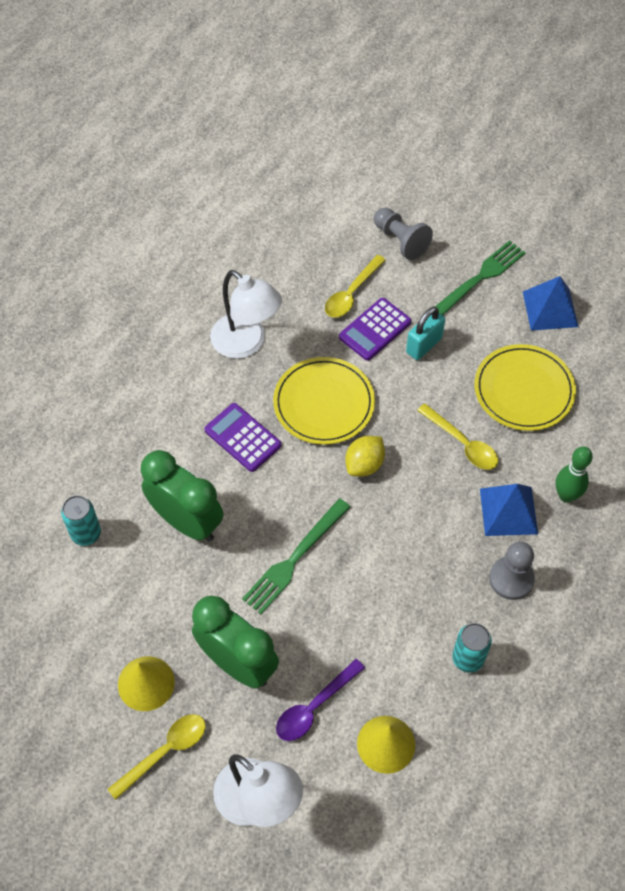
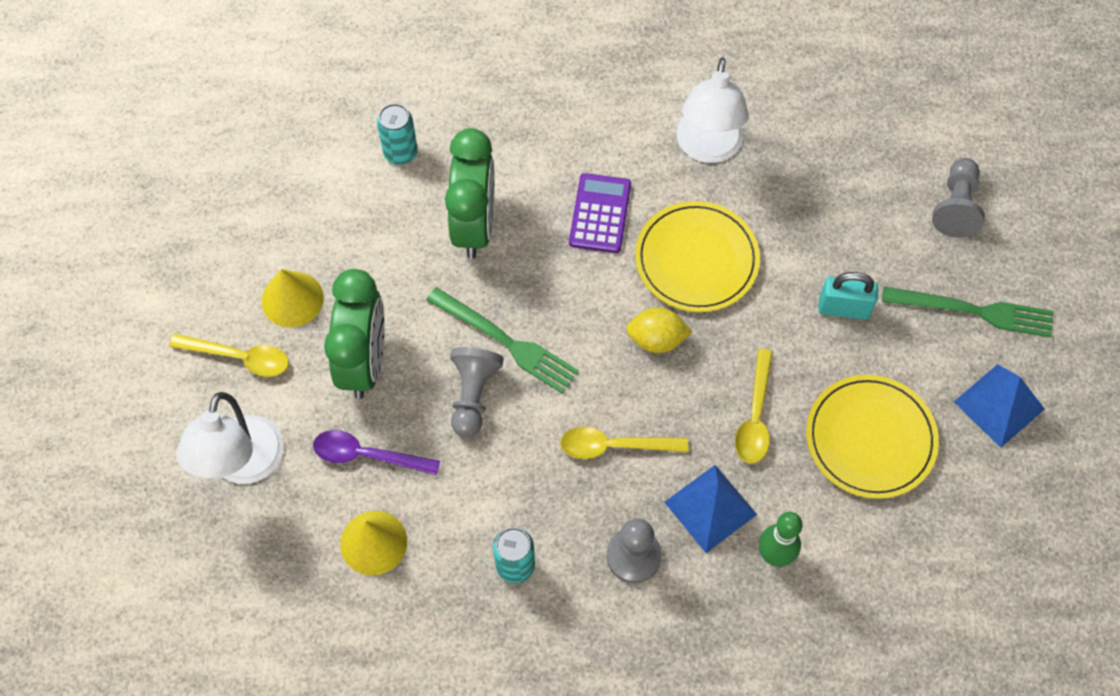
camera: 55 degrees right, 5 degrees up
(294, 558) = (506, 342): green fork -> green fork turned 150 degrees counterclockwise
(320, 606) = (473, 395): none -> grey pawn
(351, 293) = (848, 202): yellow spoon -> yellow spoon (614, 446)
(375, 329) = (823, 251): purple calculator -> none

